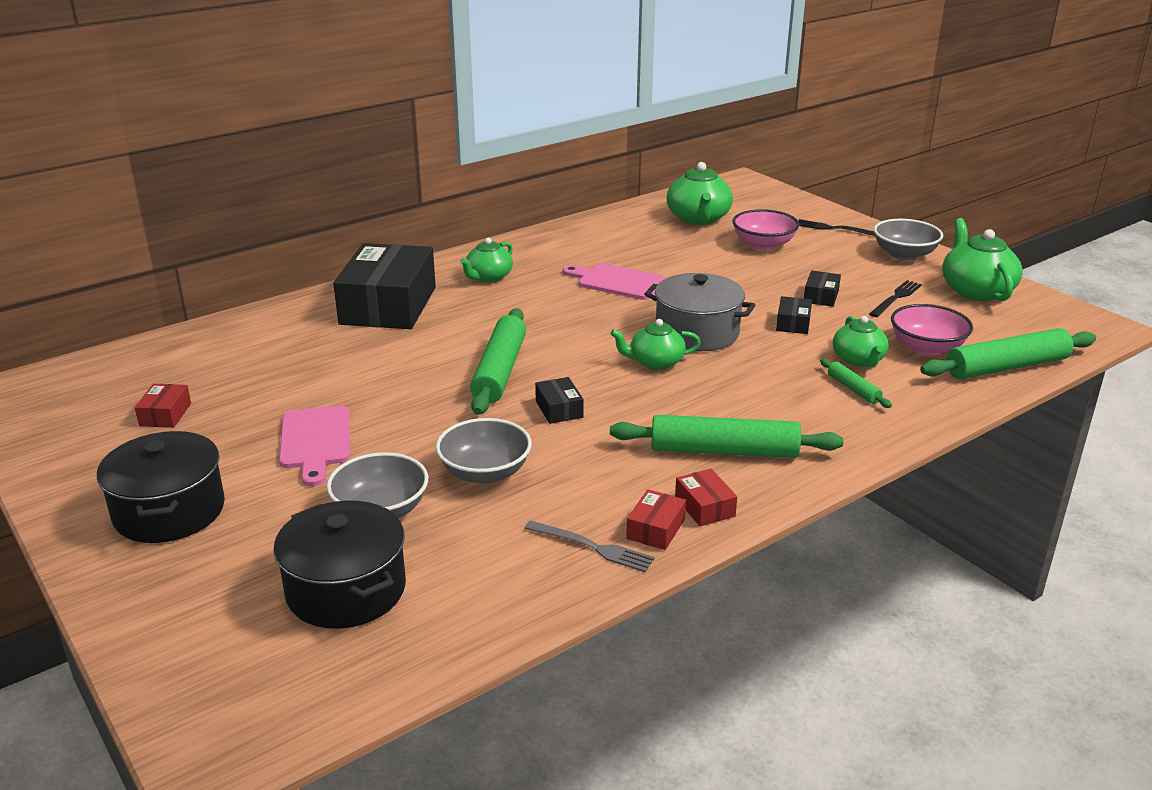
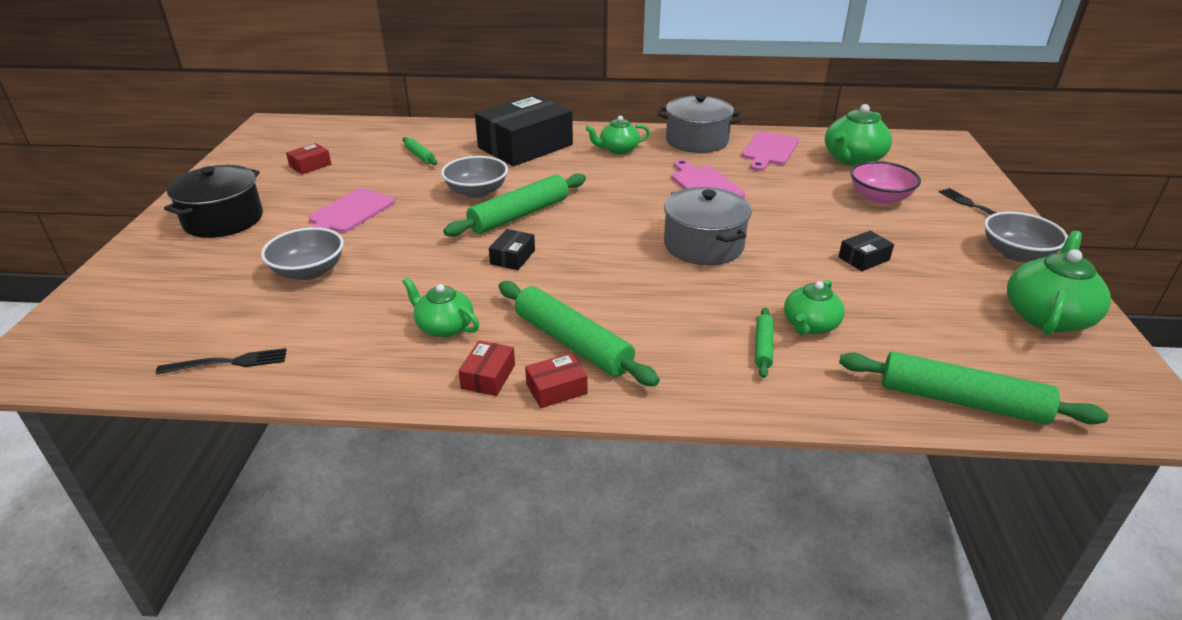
camera: 40 degrees right, 5 degrees up
(286, 356) = (420, 156): none -> green rolling pin
(346, 590) = (215, 309): black pot -> none
(485, 472) = (399, 277): grey bowl -> grey bowl (476, 192)
(547, 244) = (696, 141): none -> grey pot
(592, 547) = (373, 362): grey fork -> none
(623, 233) = (769, 150): none -> pink cutting board
(655, 362) = (634, 253): green teapot -> green teapot (444, 327)
(655, 529) = (430, 373): red box -> red box (556, 389)
(793, 323) = (799, 270): black box -> none
(896, 298) = (940, 288): black fork -> black fork (228, 362)
(926, 347) = (899, 344): pink bowl -> none

